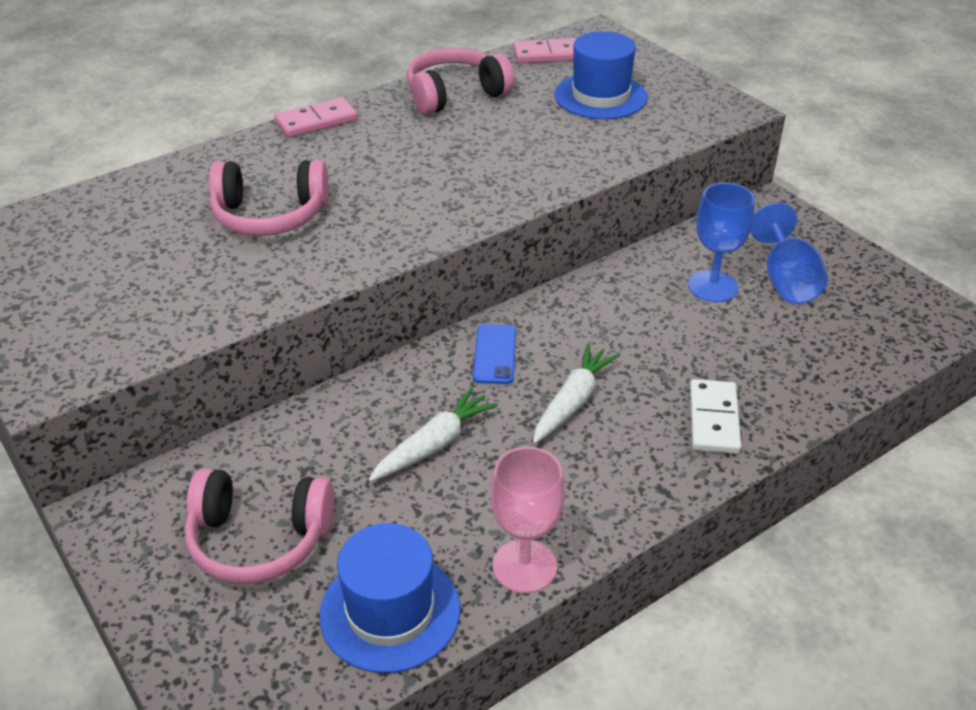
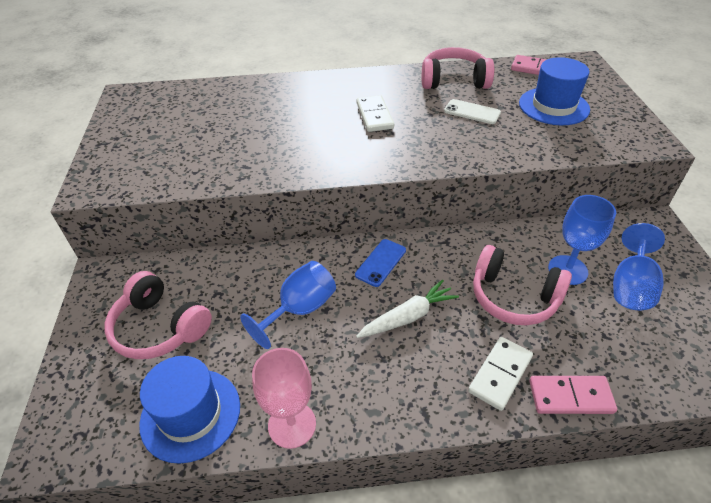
camera: 30 degrees right, 5 degrees up
(270, 216) = (283, 126): pink headphones -> pink headphones (513, 297)
(316, 121) = (356, 76): pink domino -> pink domino (570, 396)
(387, 167) = (374, 116): none -> white domino
(434, 444) = (300, 309): white carrot -> blue goblet
(508, 129) = (472, 112): none -> white phone

